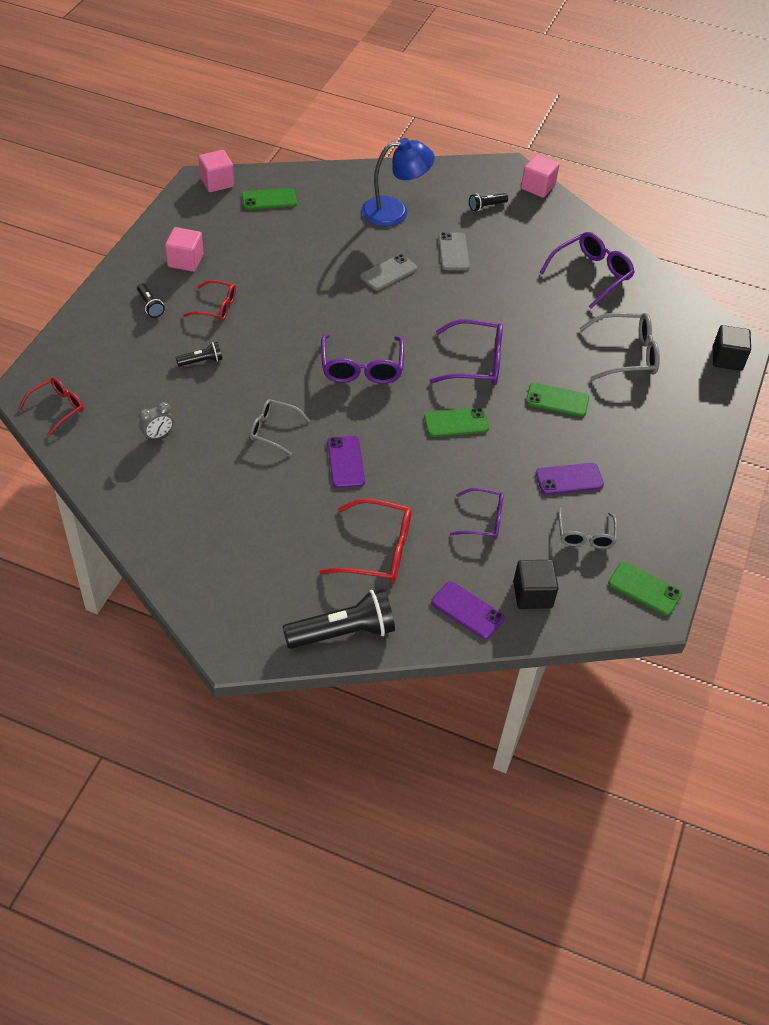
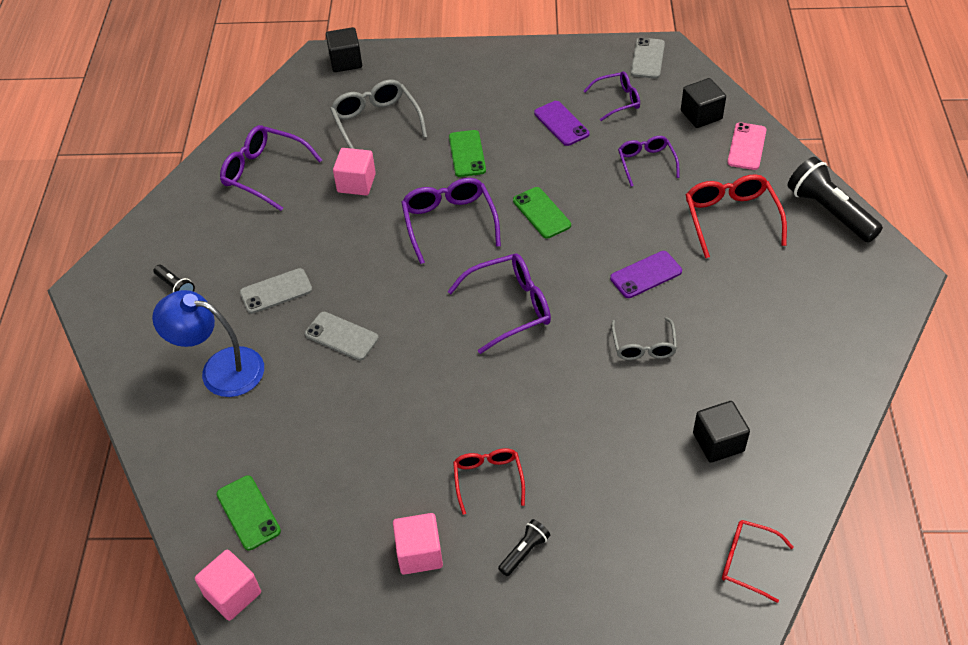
camera: 105 degrees left, 0 degrees up
(158, 435) = (718, 442): grey clock -> black cube
(201, 361) = (585, 453): black flashlight -> none
(395, 211) = (220, 369): blue lamp -> blue lamp turned 45 degrees counterclockwise
(467, 610) = (747, 146): purple phone -> pink phone
(537, 187) = (119, 252): pink cube -> pink cube (356, 183)
(585, 535) = (617, 100): grey glasses -> purple glasses
(644, 589) = (647, 58): green phone -> grey phone

